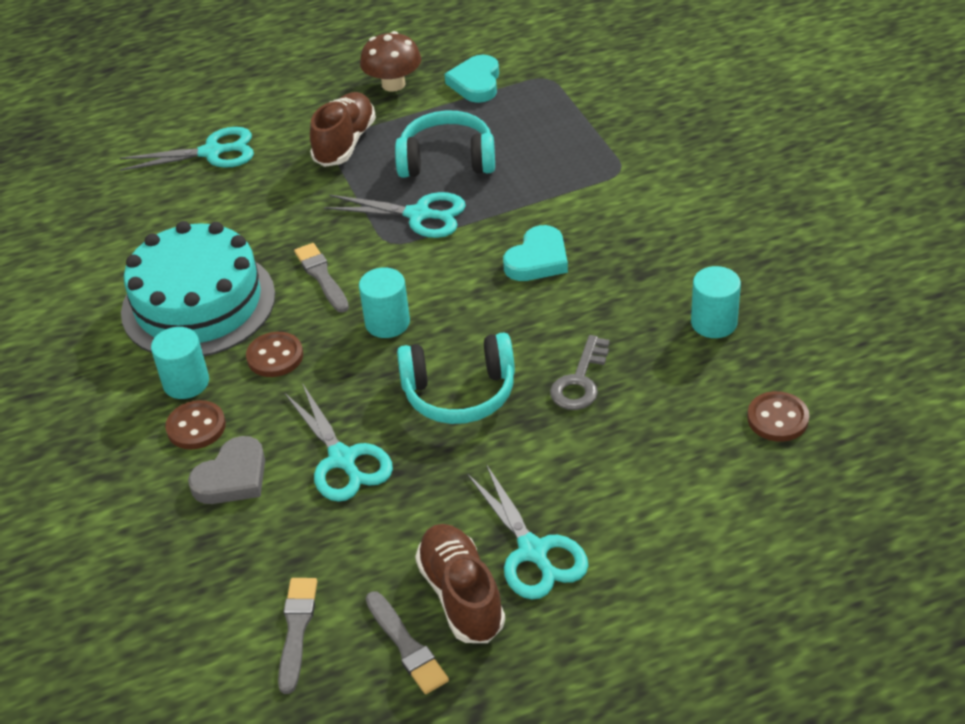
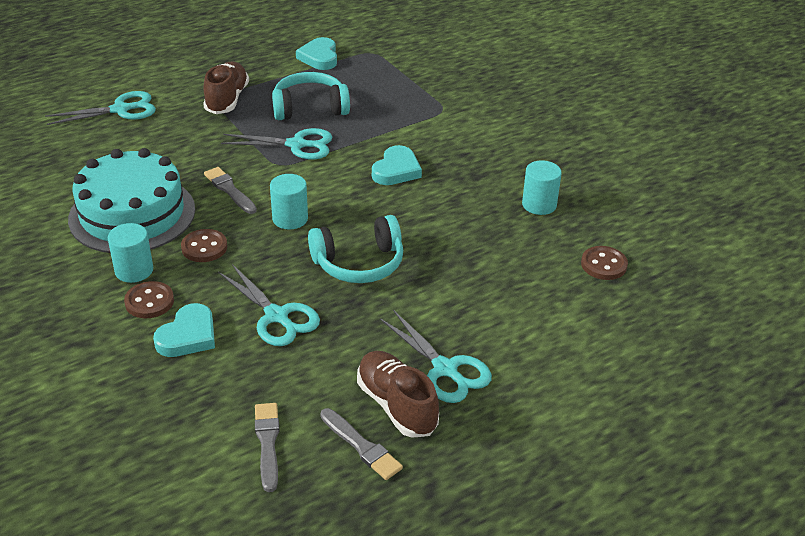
camera: 15 degrees left, 5 degrees down
(232, 477) = (188, 336): grey heart -> turquoise heart
(393, 84) = (256, 60): brown mushroom -> none
(580, 380) = (450, 249): grey key -> none

